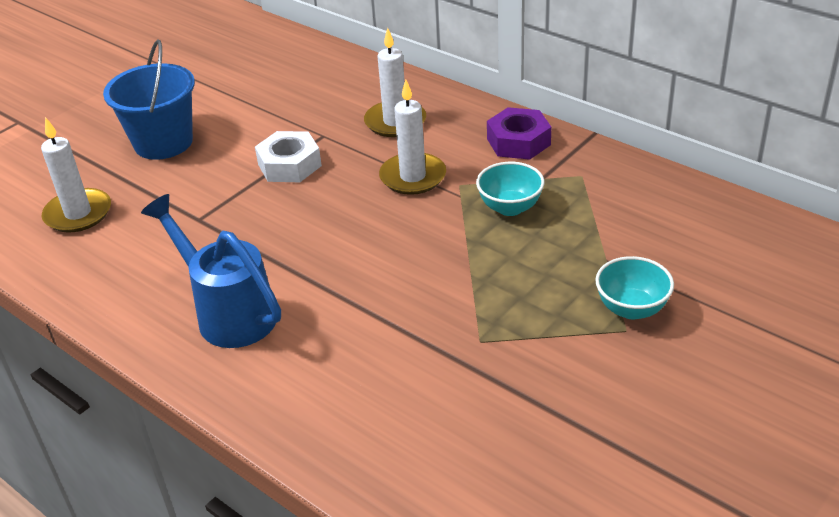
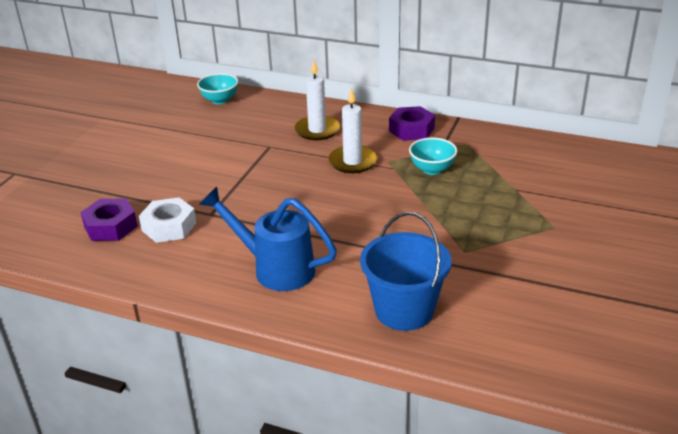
camera: 20 degrees left, 5 degrees down
(78, 214) = (110, 226): white candle -> purple nut
(163, 142) = (148, 169): blue bucket -> blue bucket (404, 310)
(289, 165) = (257, 168): white nut -> white nut (169, 226)
(631, 309) = (549, 214): turquoise bowl -> turquoise bowl (220, 100)

